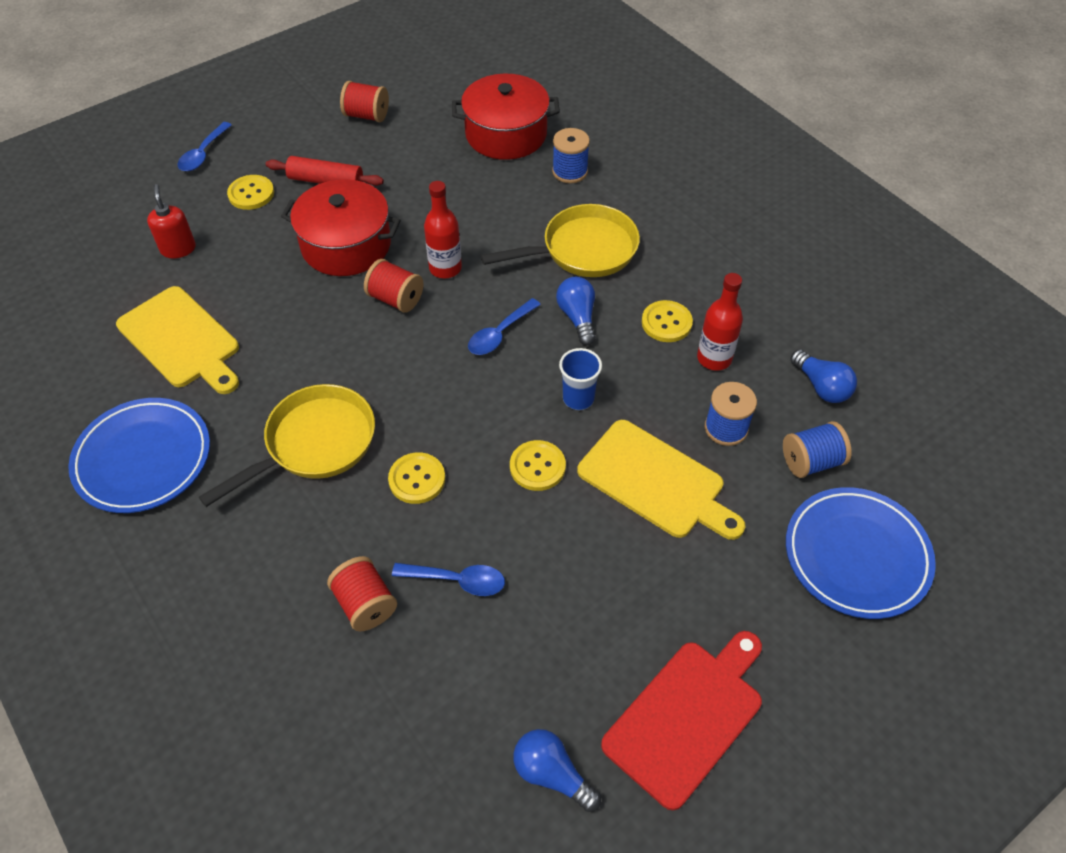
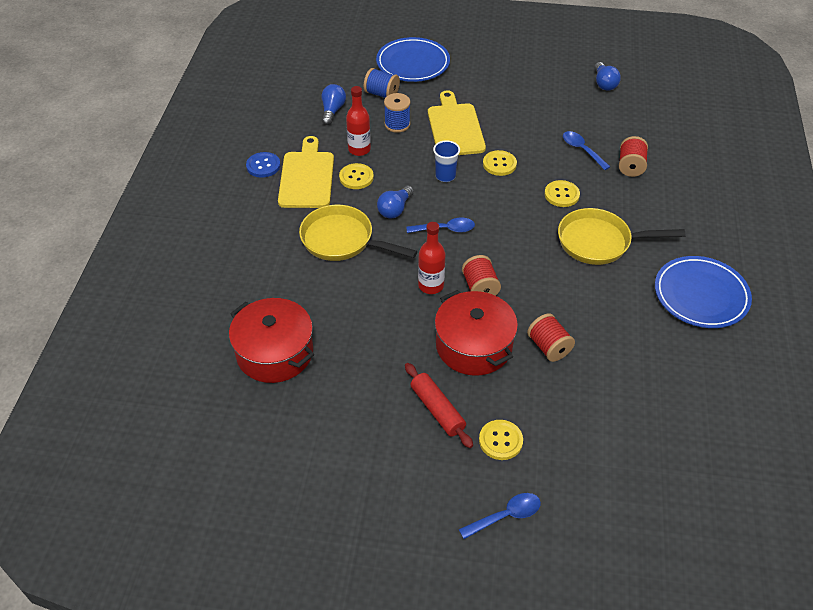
camera: 135 degrees left, 5 degrees down
(178, 249) = (590, 429): red soap dispenser -> none
(181, 340) = (634, 353): yellow cutting board -> yellow cutting board (307, 177)
(367, 115) = (345, 452): red spool -> red spool (549, 347)
(570, 171) = (278, 293): blue spool -> none
(687, 717) = (538, 68): red cutting board -> none
(772, 264) = (263, 166): none -> blue button

